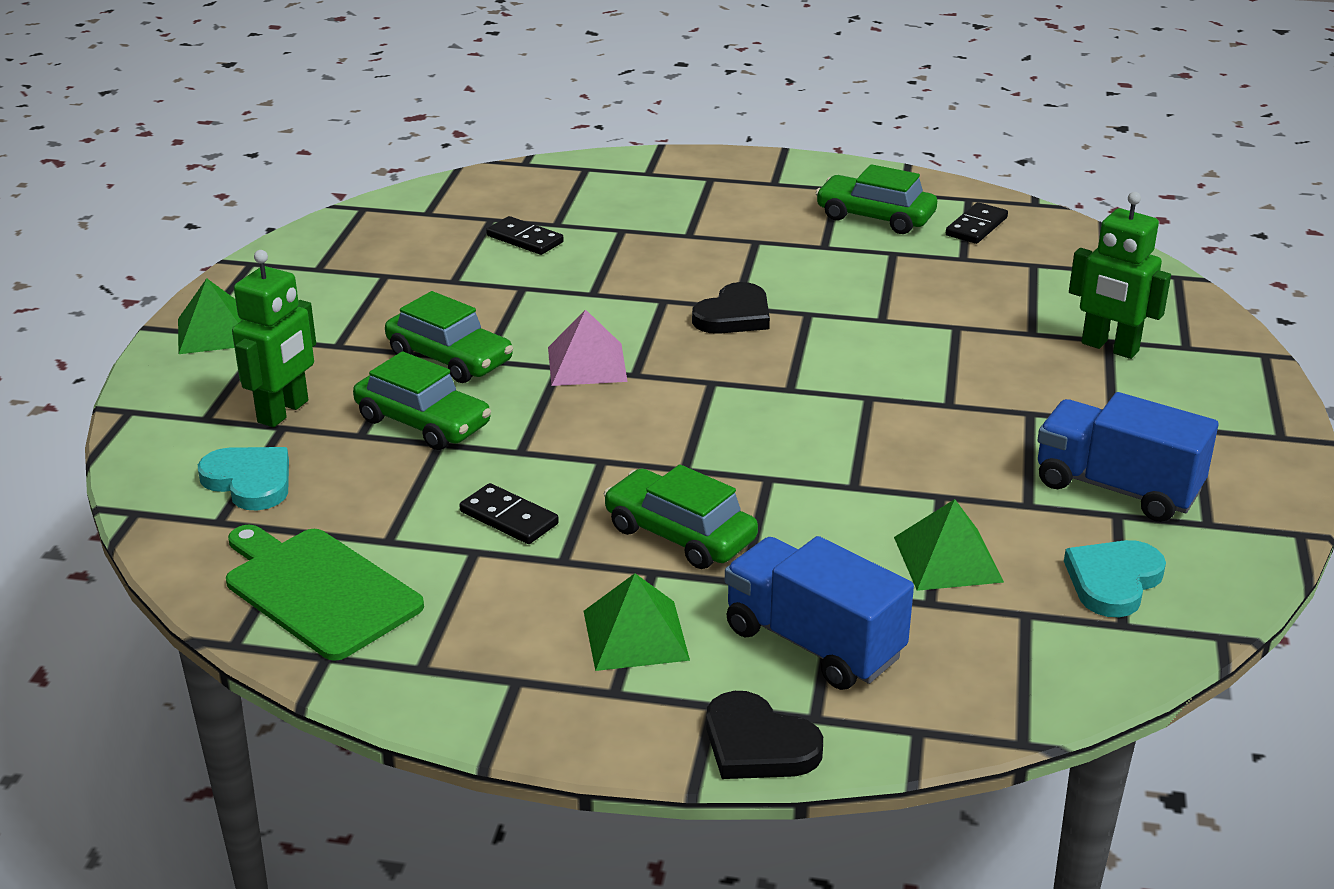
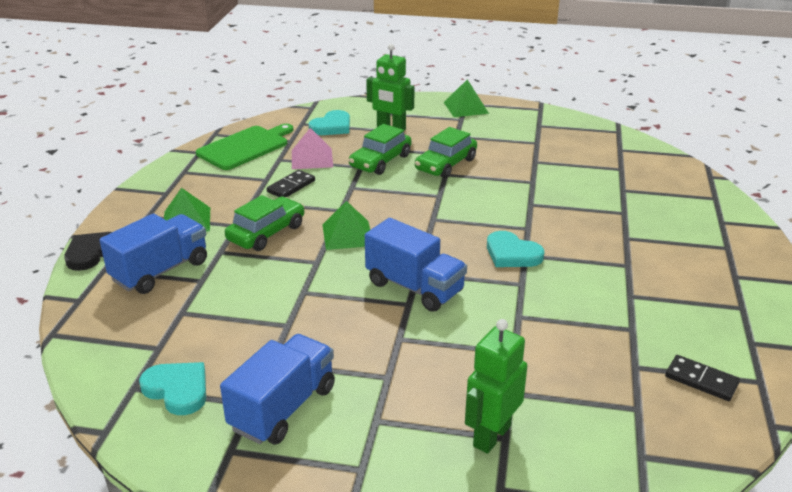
camera: 90 degrees right, 0 degrees up
(524, 239) = (596, 180): black domino -> none
(586, 364) = (443, 203): pink pyramid -> pink pyramid (312, 158)
(734, 315) = (512, 254): black heart -> turquoise heart
(828, 391) = (414, 287): none -> blue truck
(875, 217) = (694, 323): green car -> none
(947, 559) = (220, 322): green pyramid -> green pyramid (347, 234)

